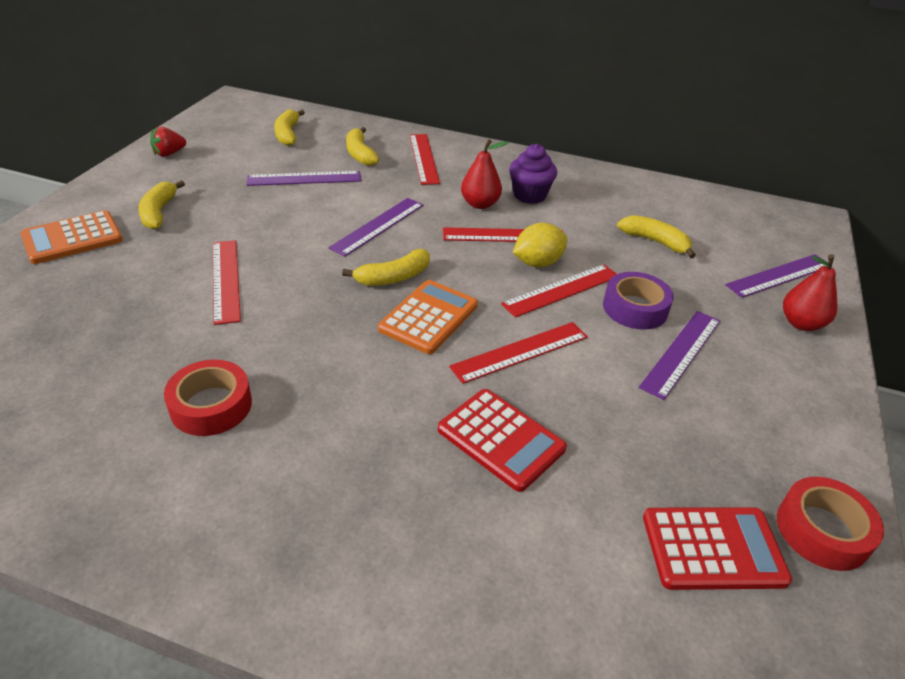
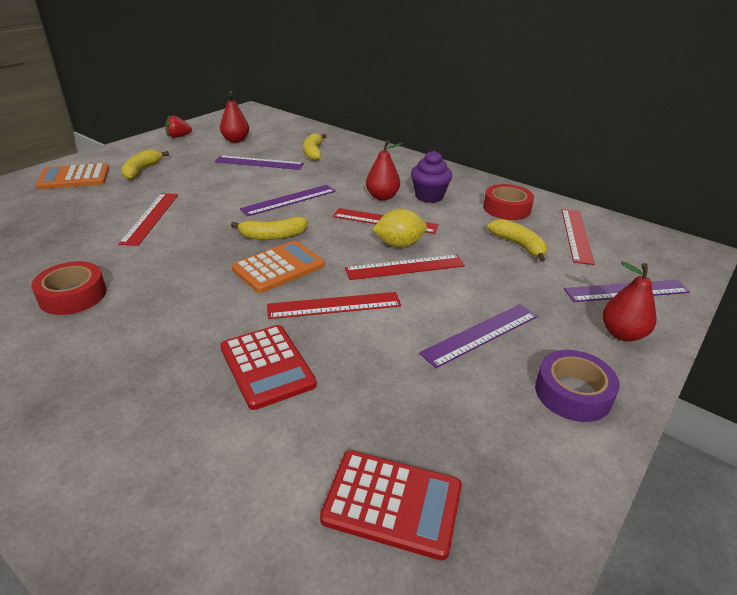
camera: 20 degrees right, 5 degrees down
(250, 149) = (236, 140): none -> red pear
(288, 134) = (270, 134): yellow banana -> none
(423, 158) = (360, 161): red ruler -> red ruler (576, 235)
(635, 308) = (462, 292): purple tape -> purple tape (573, 393)
(822, 530) = (519, 519): red tape -> red tape (506, 208)

